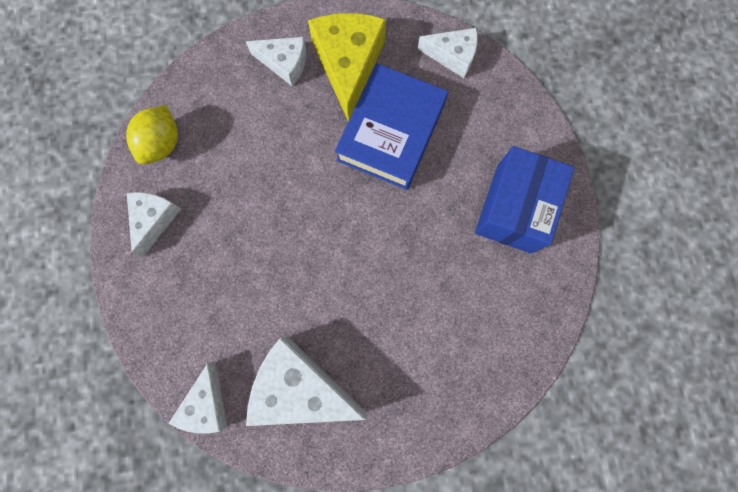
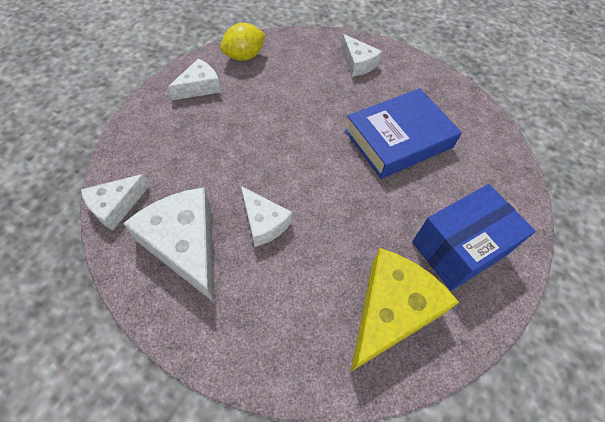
camera: 35 degrees right, 20 degrees down
(348, 65) = (400, 88): yellow cheese -> yellow cheese (391, 311)
(452, 56) = (482, 125): white cheese -> white cheese (264, 222)

